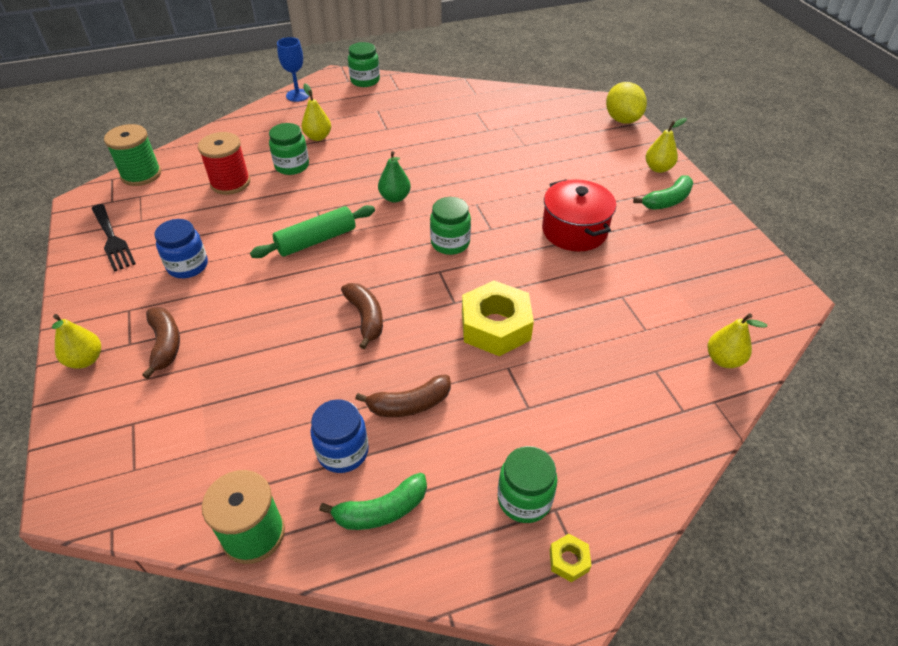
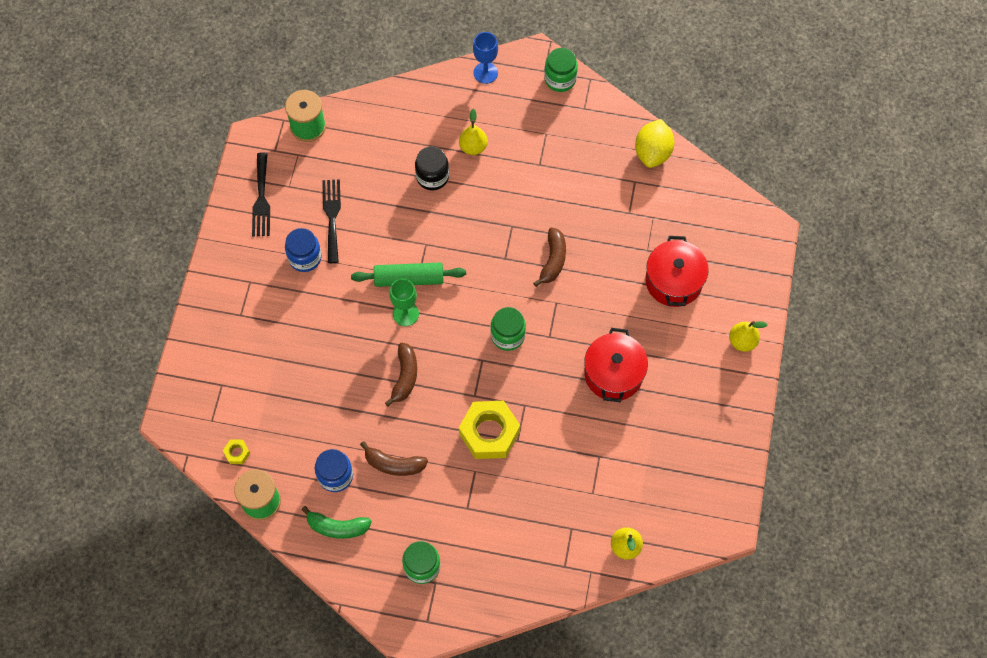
camera: 30 degrees right, 20 degrees up
(85, 360) = (209, 315): yellow pear -> none
(165, 344) = (263, 328): brown banana -> brown banana (553, 260)
(202, 225) = (332, 217): none -> black fork
(230, 183) = (373, 174): red spool -> none
(292, 166) = (432, 177): green jar -> black jar
(331, 267) = (405, 314): none -> green goblet
(395, 198) = (495, 261): green pear -> none
(564, 154) = (673, 281): none -> red pot
(569, 560) = (421, 615): yellow nut -> yellow nut (237, 453)
(622, 119) = (764, 261): yellow lemon -> yellow lemon (652, 152)
(667, 201) = (717, 382): green banana -> none

